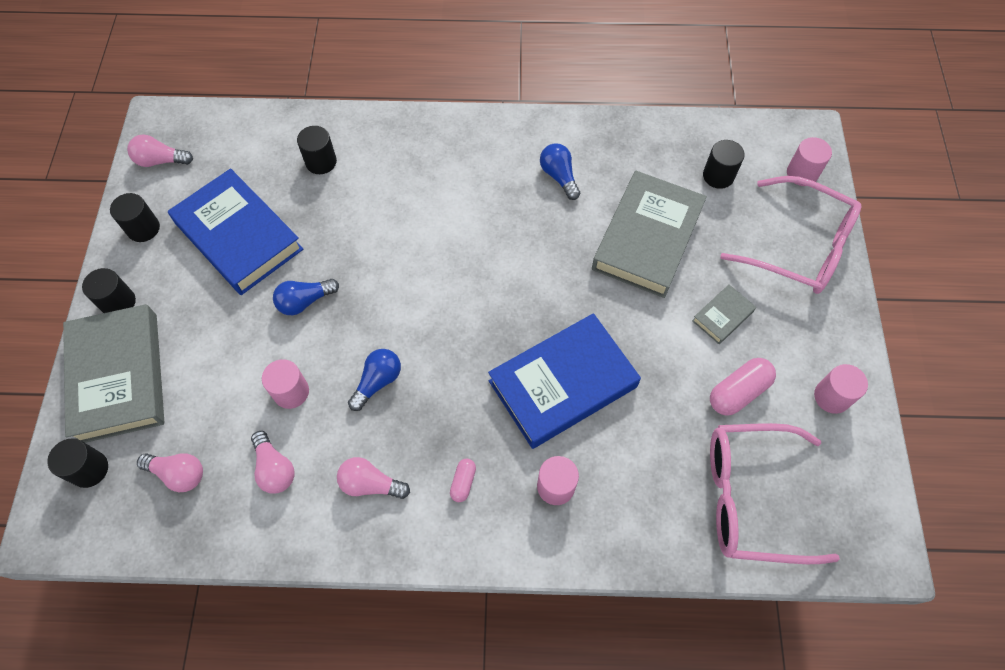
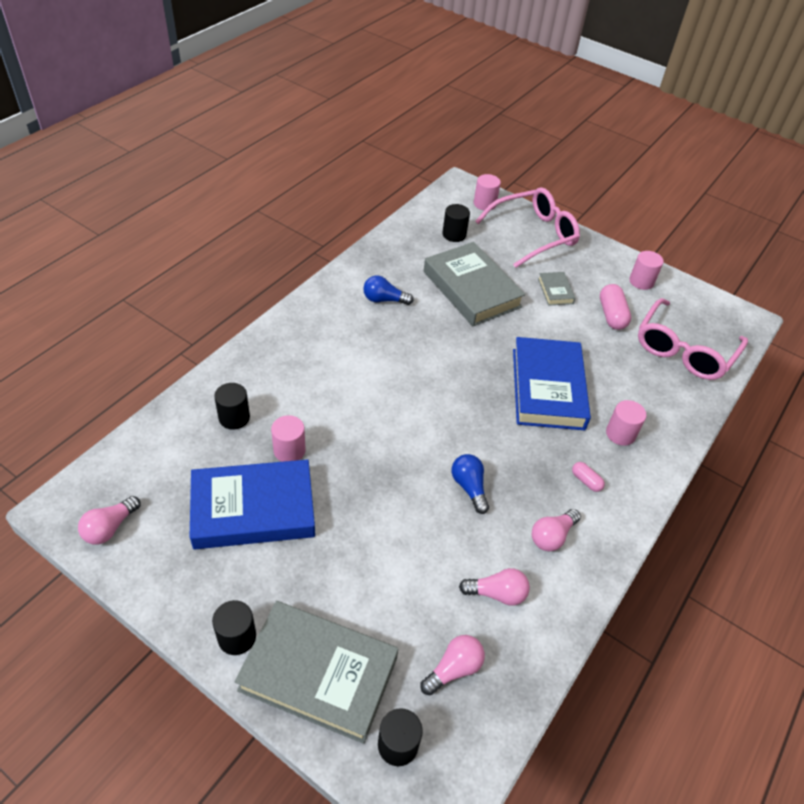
camera: 60 degrees left, 15 degrees down
(143, 228) = (173, 578): black cylinder -> none
(291, 392) = (436, 547): pink cylinder -> pink cylinder (289, 450)
(305, 301) = (359, 496): blue light bulb -> none

